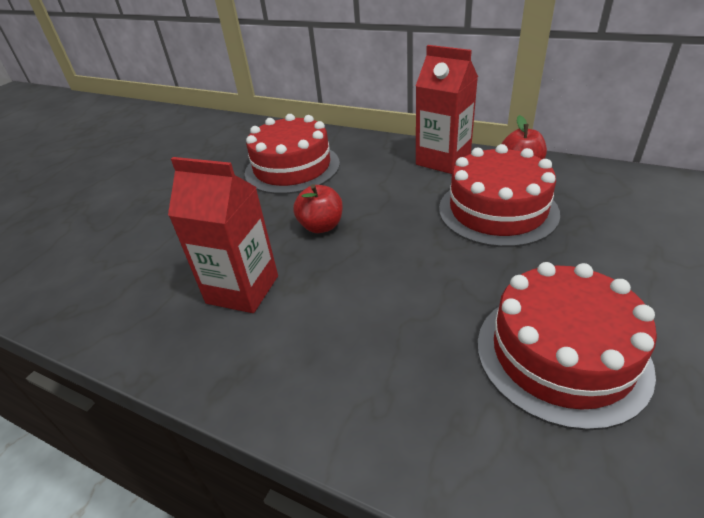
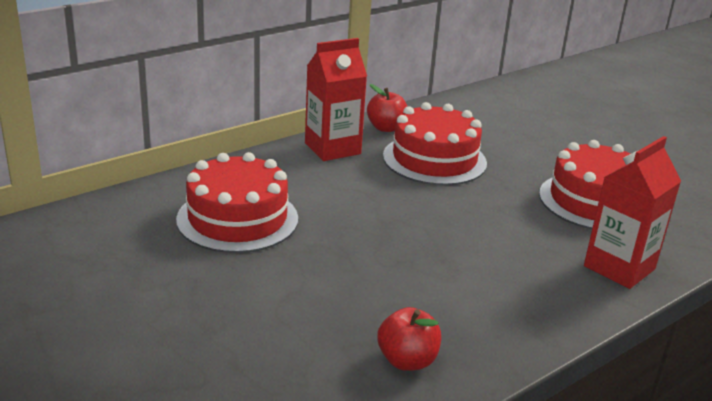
camera: 70 degrees left, 10 degrees down
(242, 289) = (430, 299): red carton -> red carton (619, 267)
(321, 226) = (372, 235): red apple -> red apple (407, 360)

